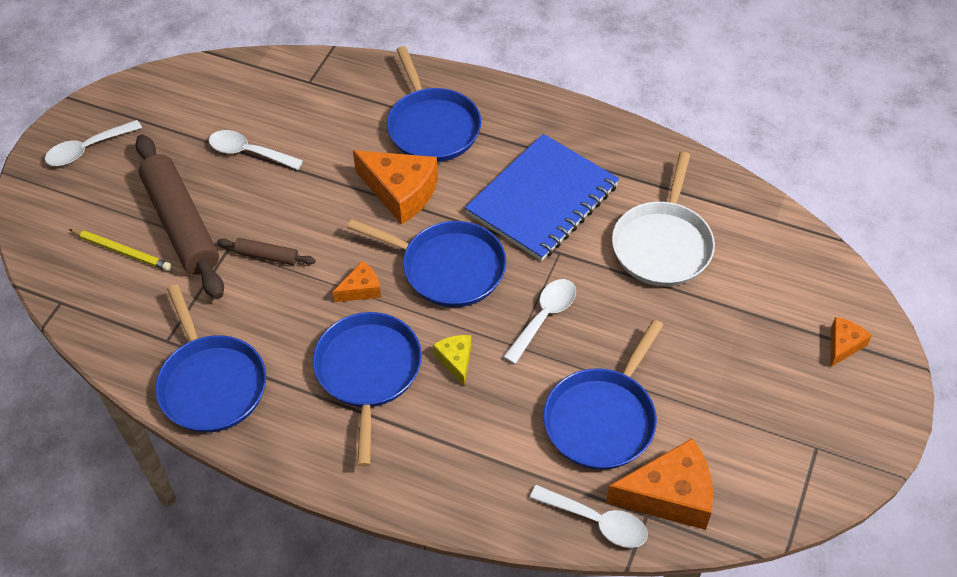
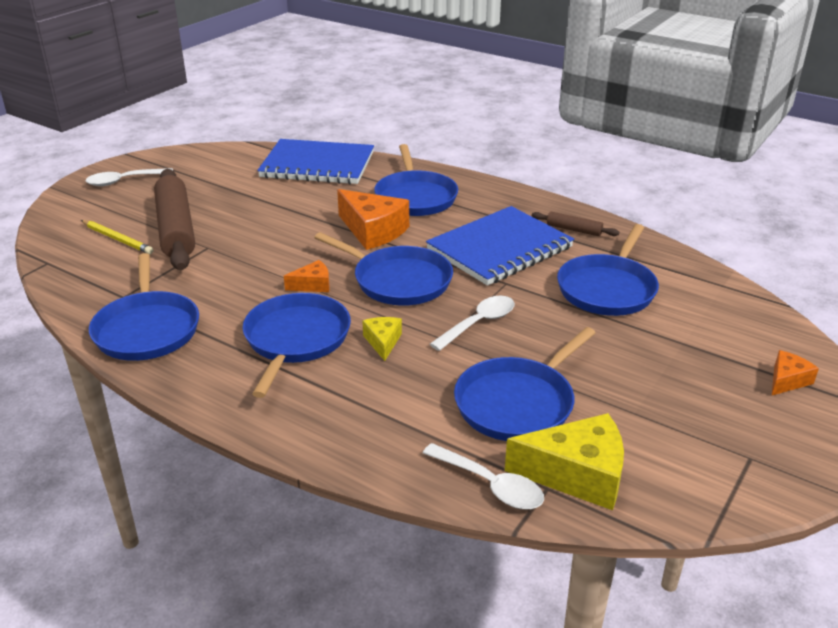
camera: 10 degrees right, 20 degrees down
(249, 152) = (253, 196): white spoon -> none
(267, 256) = (239, 255): brown rolling pin -> brown rolling pin (574, 230)
(305, 85) = (317, 165): none -> blue notebook
(663, 244) = (607, 289): white pan -> blue pan
(669, 495) = (577, 474): orange cheese -> yellow cheese

